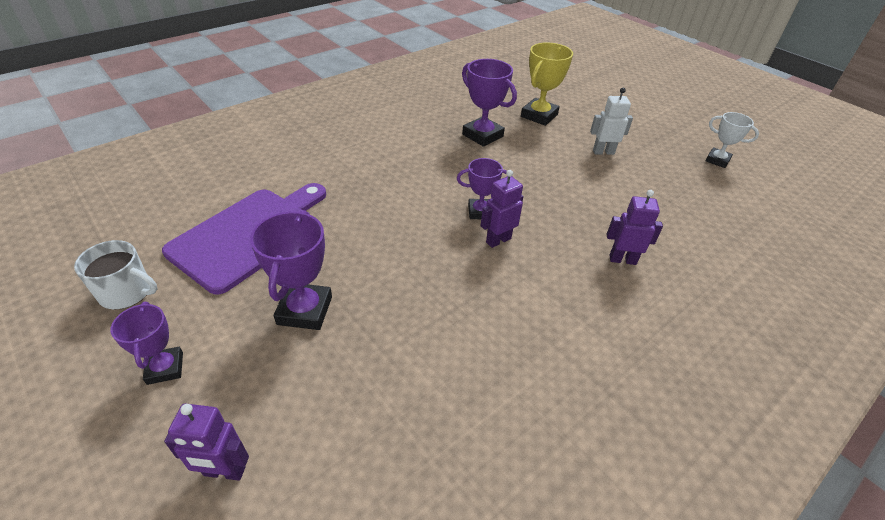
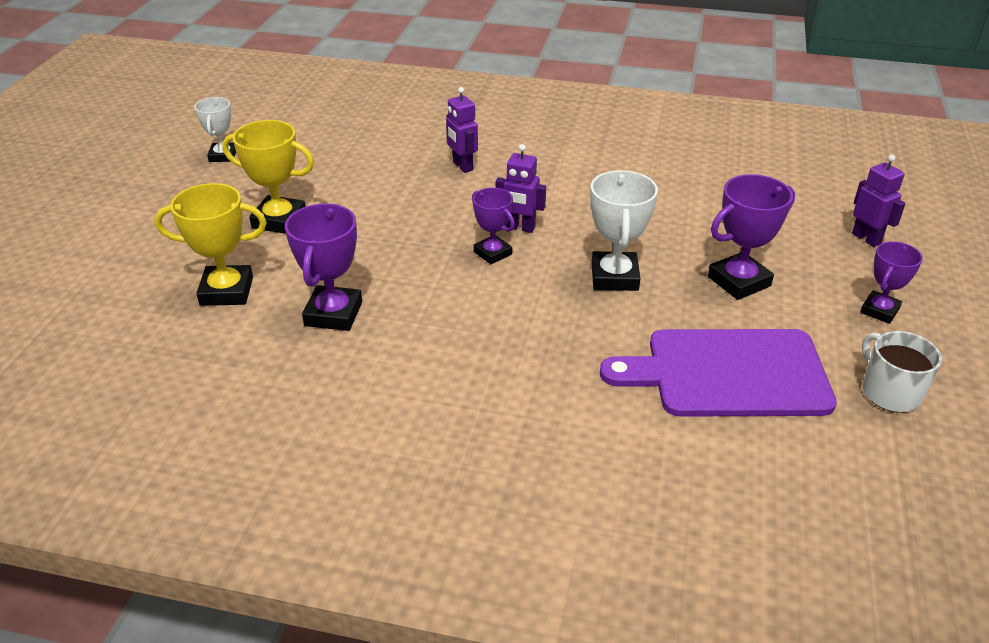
camera: 125 degrees left, 5 degrees down
(391, 249) = (614, 277): none -> white trophy
(603, 152) = (279, 220): white robot -> yellow trophy

